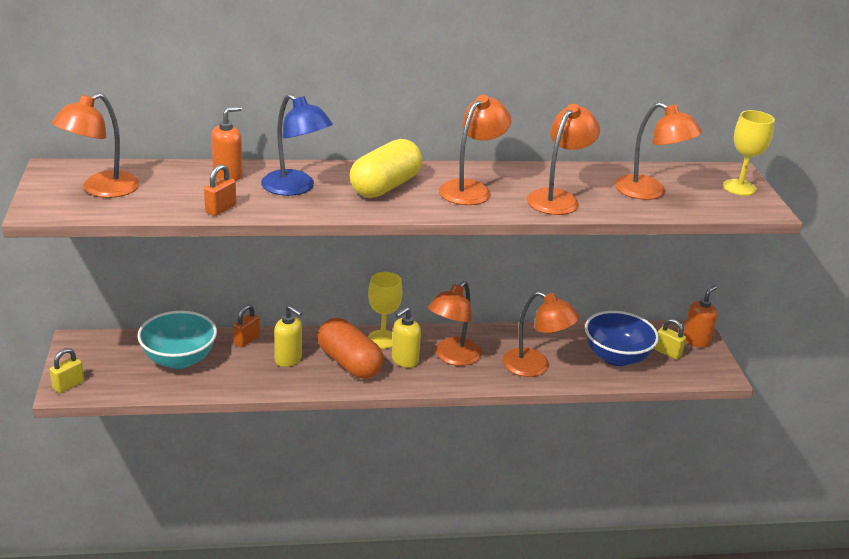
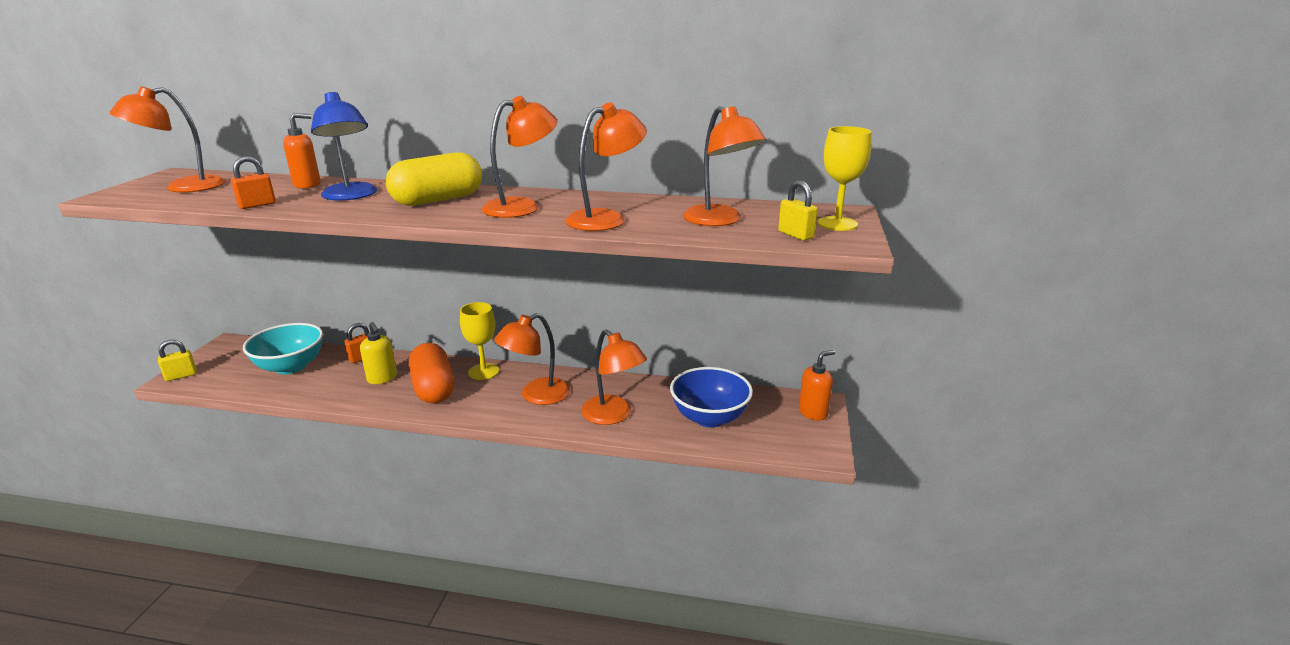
camera: 20 degrees right, 5 degrees down
(404, 360) = (487, 392): yellow soap dispenser -> none
(667, 352) = (771, 420): yellow padlock -> yellow padlock (795, 235)

